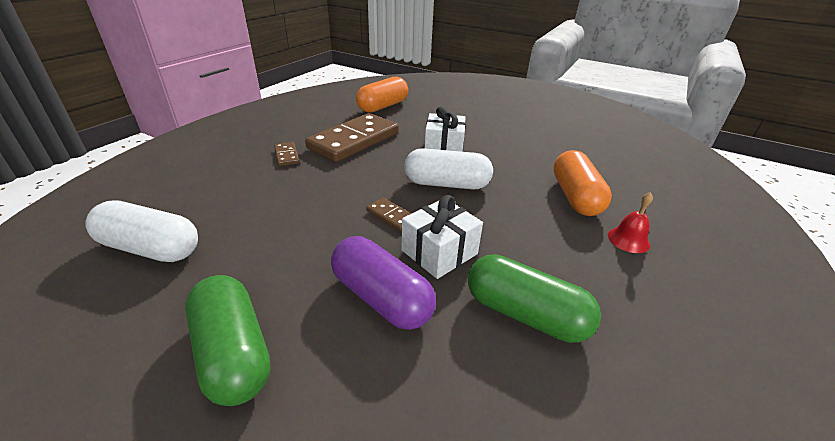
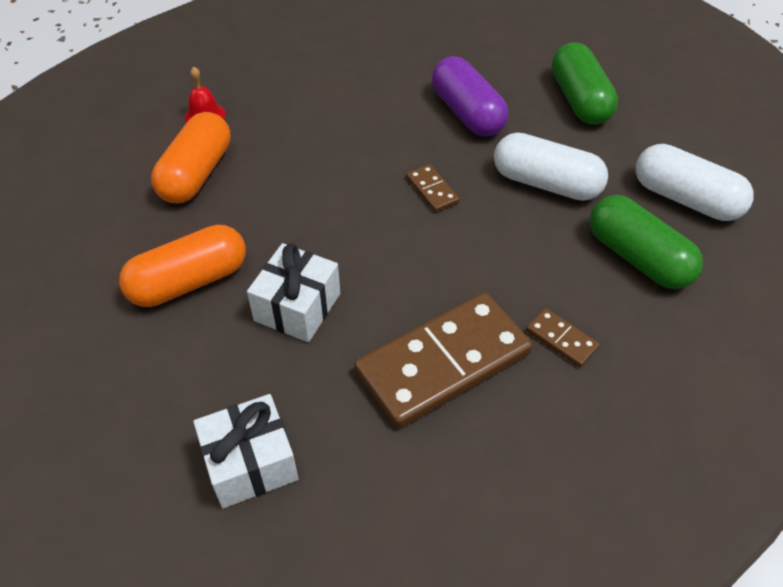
camera: 160 degrees left, 15 degrees up
(287, 156) = (561, 339): brown domino -> brown domino turned 45 degrees counterclockwise
(383, 106) = (343, 507): orange capsule -> orange capsule (189, 281)
(439, 252) = (400, 140): white gift -> white gift (250, 463)
(447, 184) = (340, 226): white capsule -> white capsule (546, 183)
(525, 314) = (360, 81): green capsule -> green capsule (638, 257)

